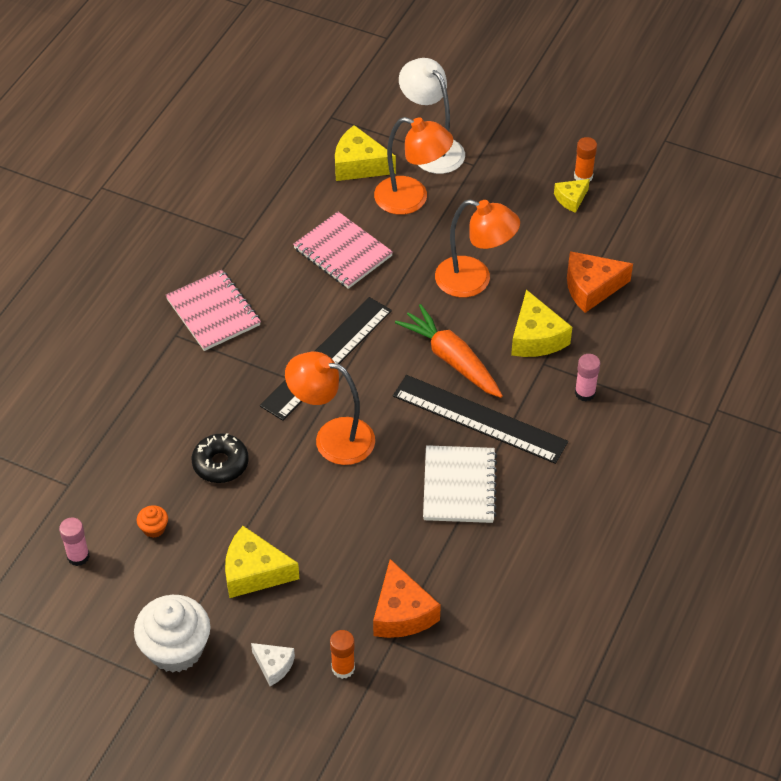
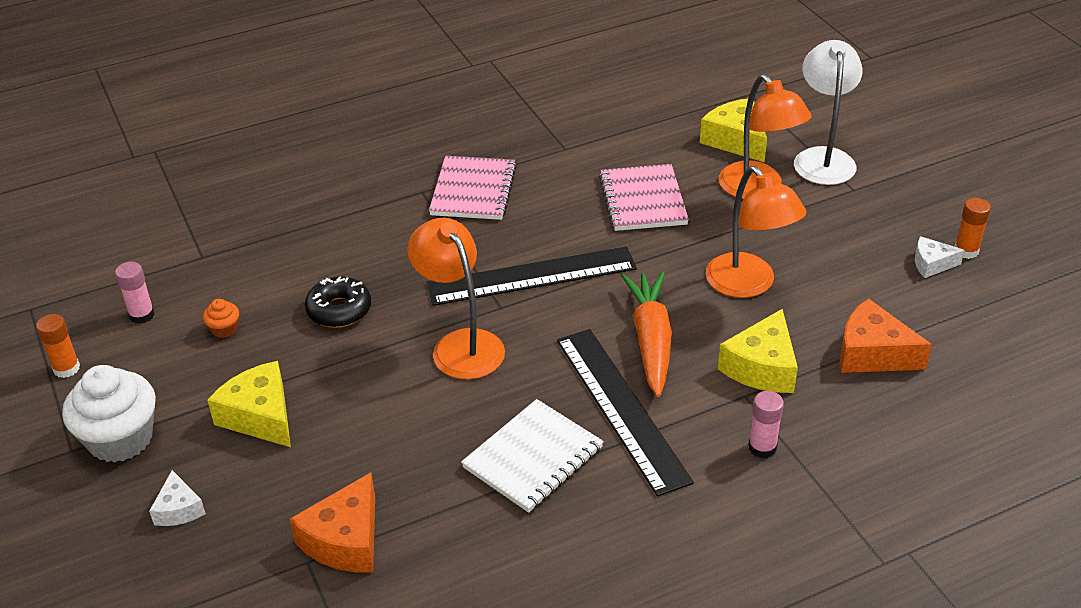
camera: 40 degrees right, 10 degrees down
(343, 668) = (234, 554): orange glue stick -> orange glue stick (66, 368)
(571, 199) = (931, 264): yellow cheese -> white cheese

